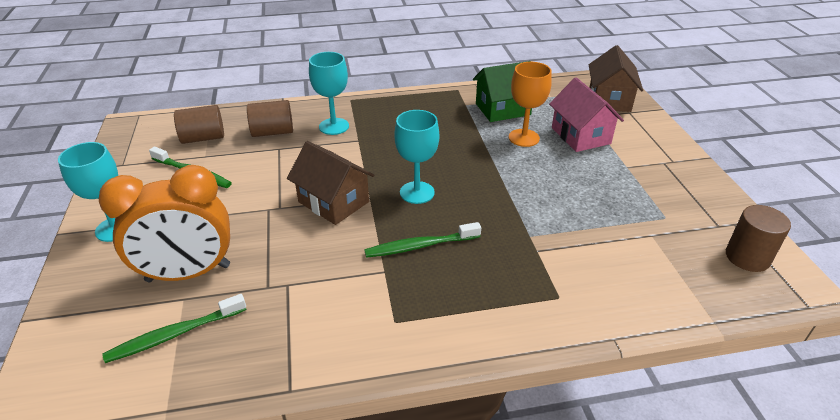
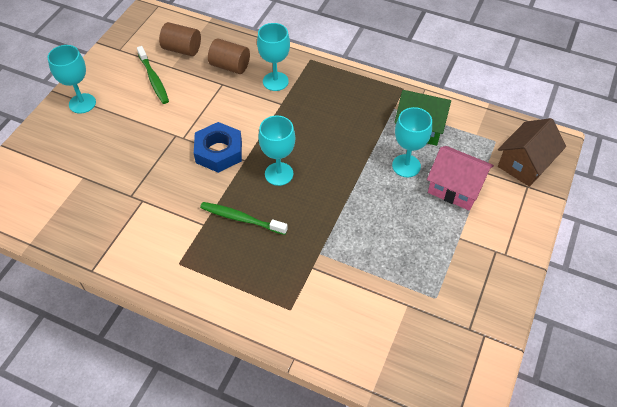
camera: 35 degrees right, 15 degrees up
(175, 334) = (63, 199): green toothbrush -> none
(188, 273) = (97, 160): orange clock -> none
(333, 202) = (219, 151): brown house -> blue nut
(524, 138) = (406, 166): orange goblet -> turquoise goblet
(580, 135) = (455, 188): pink house -> pink house turned 75 degrees counterclockwise
(747, 257) = (458, 365): brown cylinder -> none

